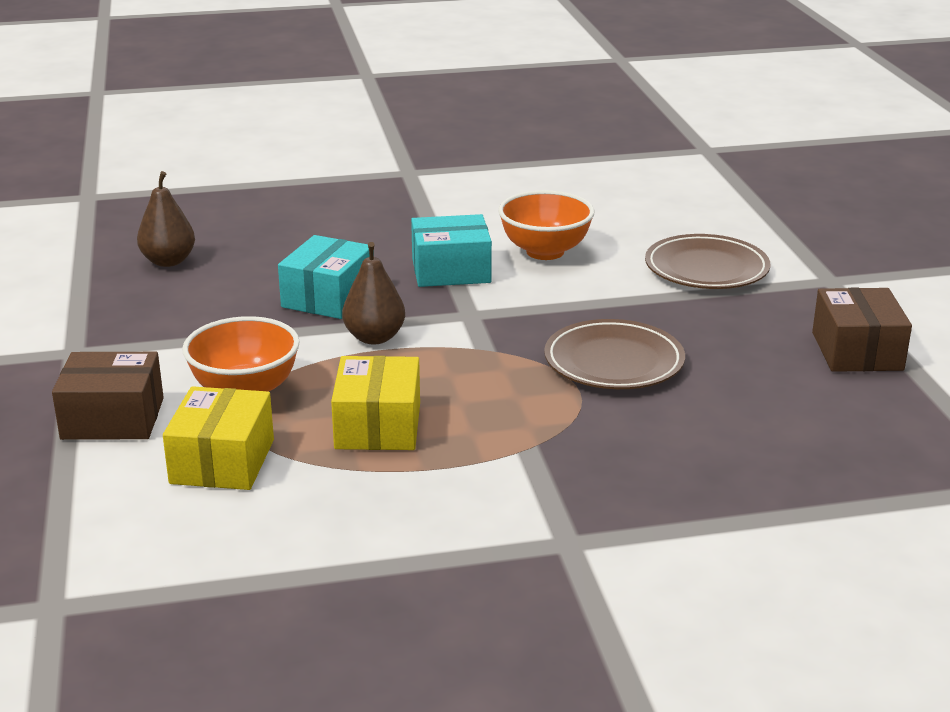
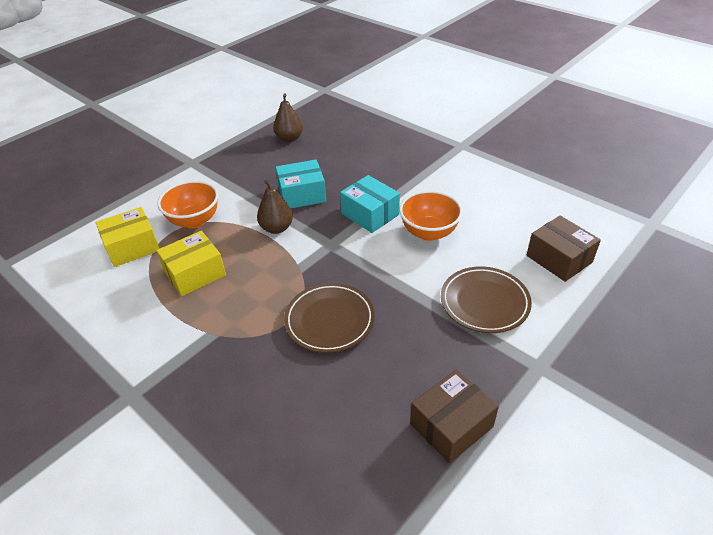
camera: 55 degrees right, 15 degrees up
(113, 418) = (146, 201): brown box -> brown box (559, 259)

